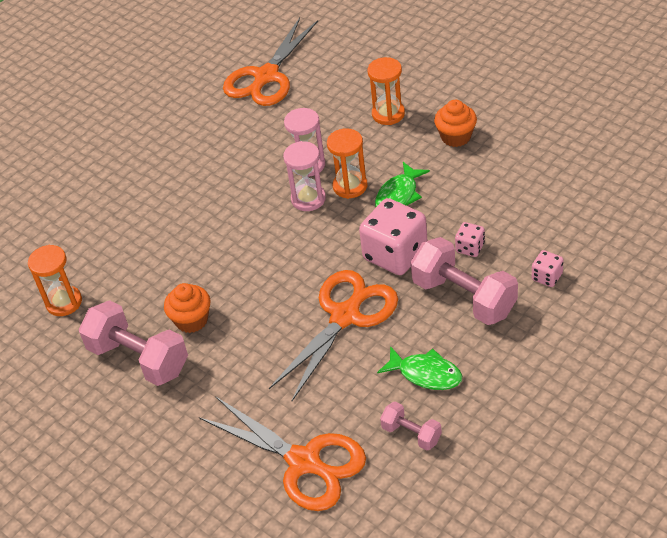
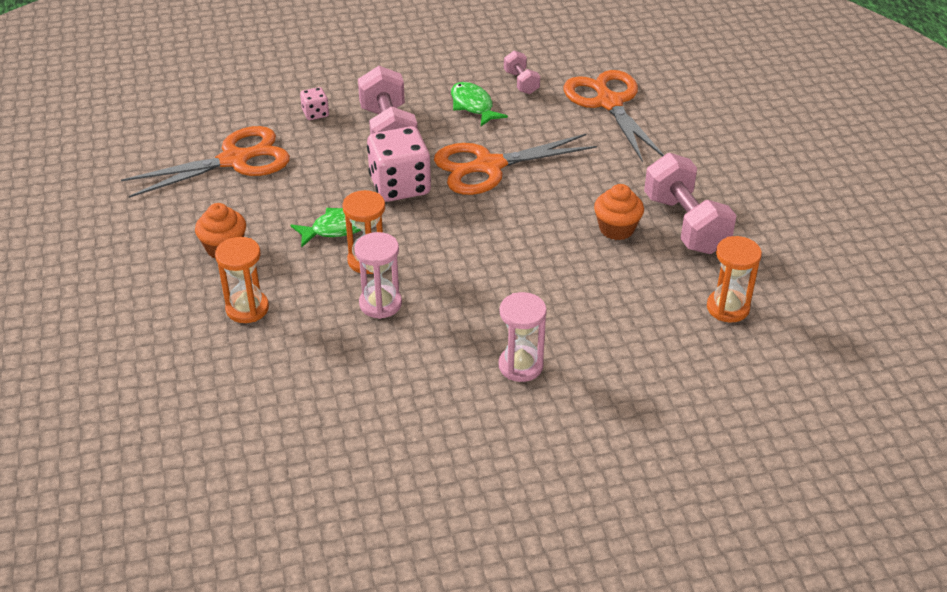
camera: 150 degrees left, 5 degrees down
(266, 76) = (305, 441): orange scissors -> orange scissors (234, 160)
(308, 199) = (417, 271): pink hourglass -> pink hourglass (520, 366)
(470, 248) = (339, 159): pink dice -> none

